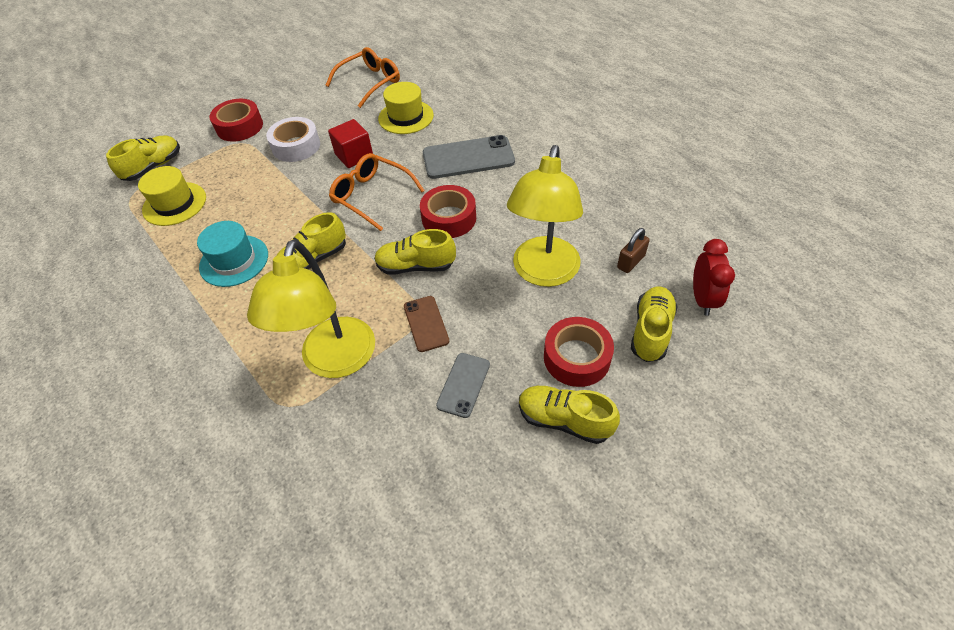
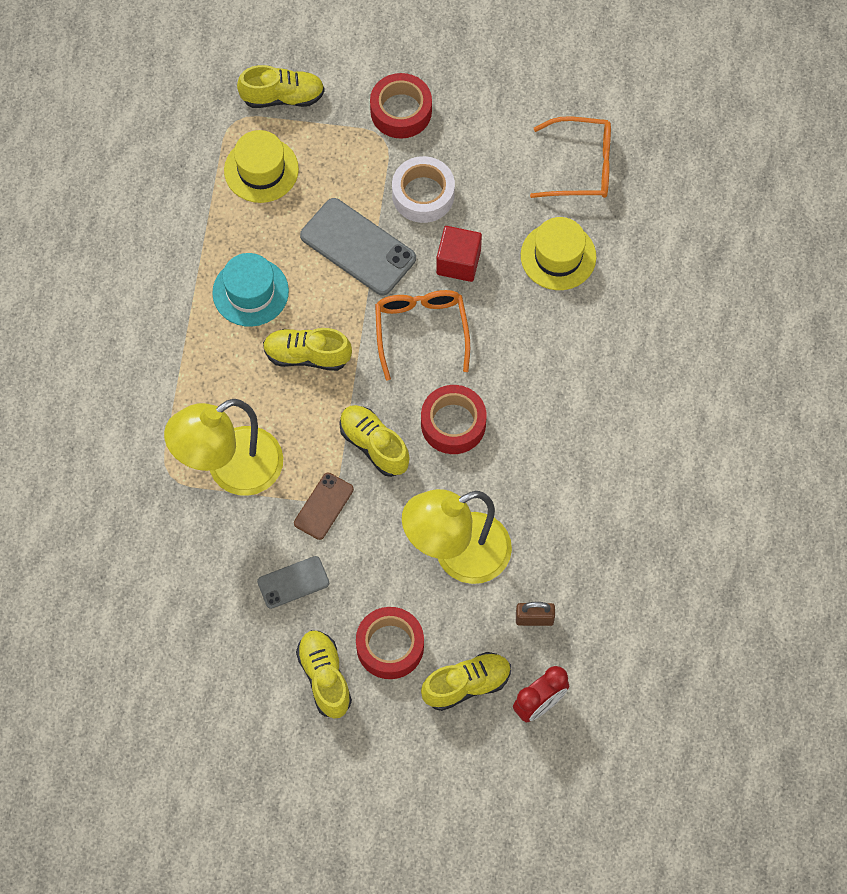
camera: 45 degrees right, 15 degrees up
(468, 158) = (550, 371): grey phone -> grey phone (358, 247)

